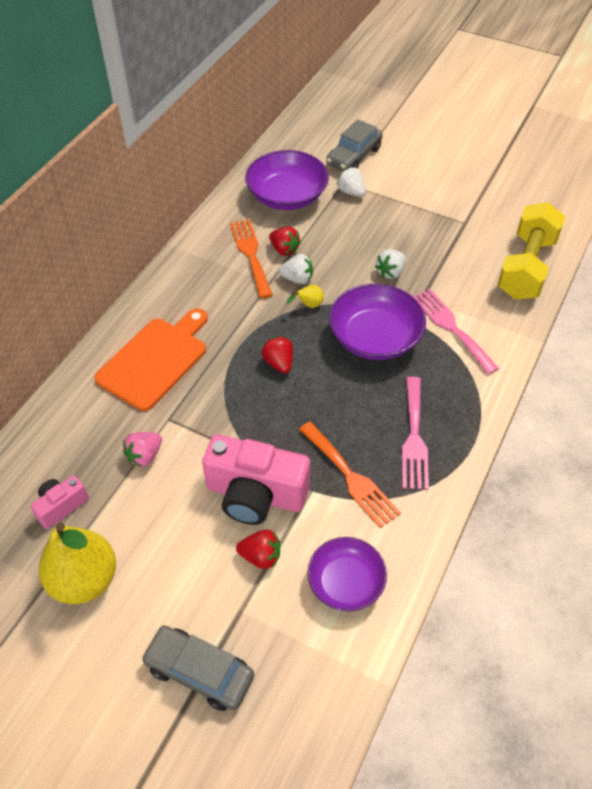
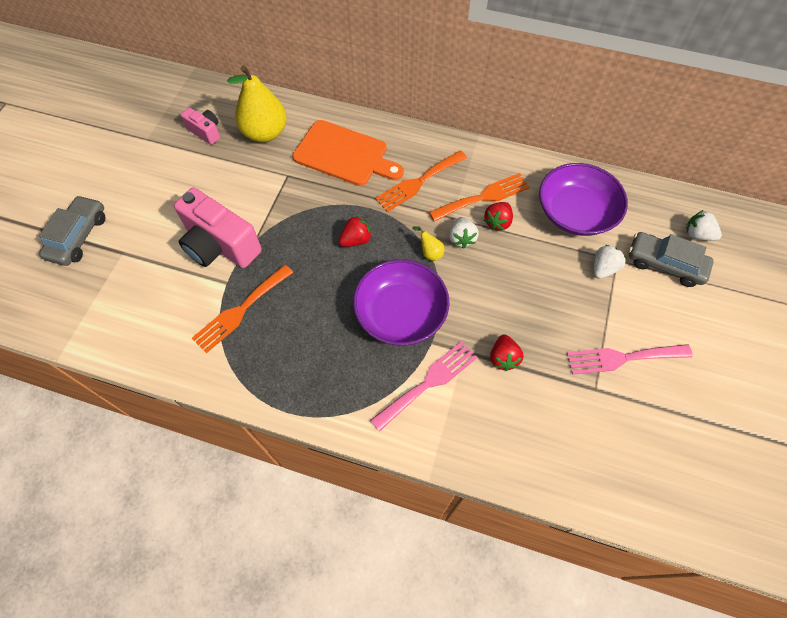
camera: 80 degrees right, 10 degrees up
(84, 580) = (149, 158): yellow pear -> yellow pear (265, 133)
(144, 456) = (251, 168): pink strawberry -> none
(216, 301) = (418, 182): none -> orange fork
(255, 494) = (220, 245): pink camera -> pink camera turned 60 degrees counterclockwise
(261, 556) = (166, 258): red strawberry -> red strawberry (503, 358)
(346, 582) = (143, 318): purple bowl -> none
(390, 272) = (493, 318): white strawberry -> white strawberry (697, 234)
(414, 437) = (286, 358): pink fork -> pink fork (622, 358)
(526, 267) = (541, 460): yellow dumbbell -> none

